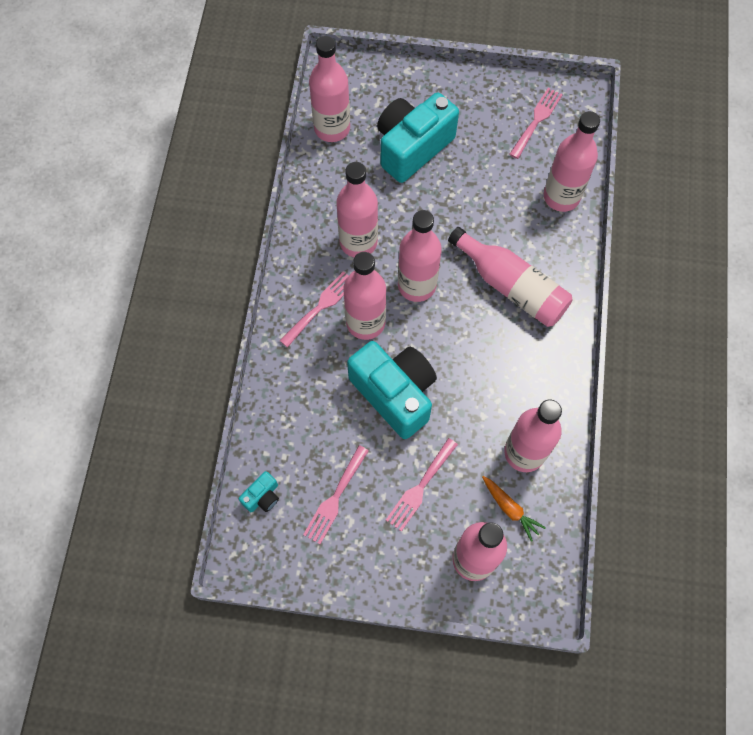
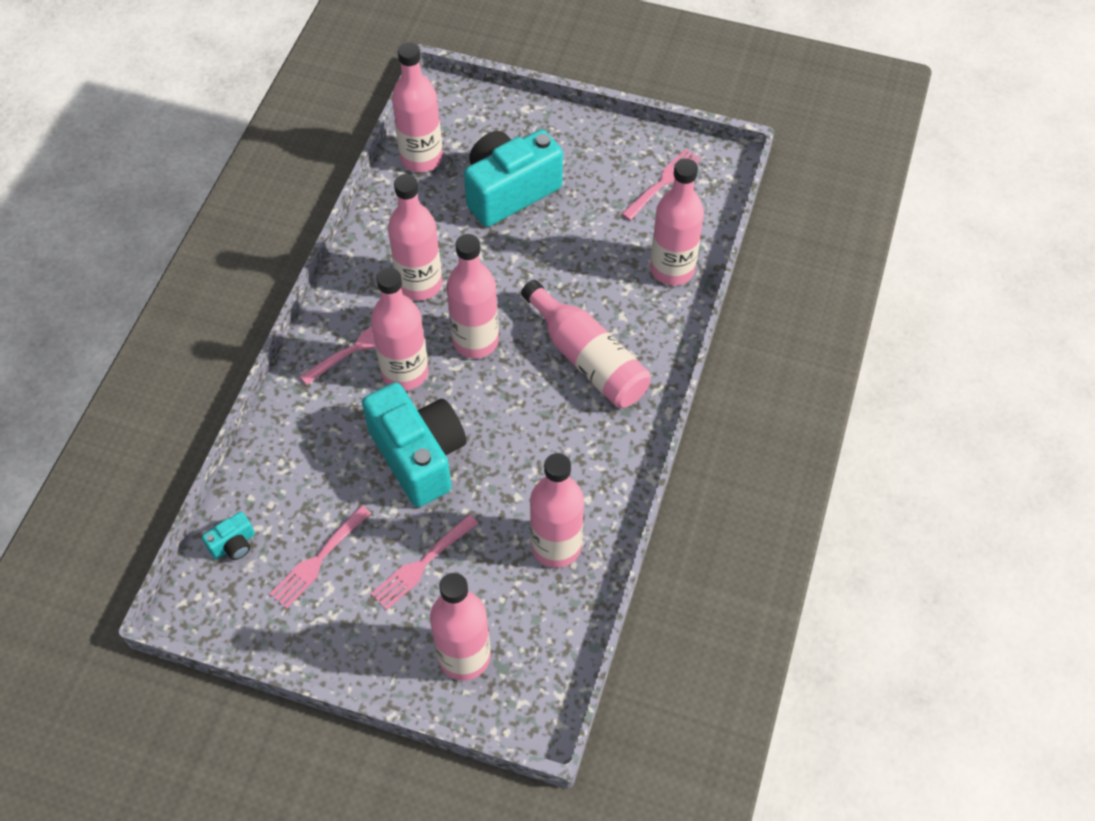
camera: 10 degrees right, 10 degrees down
(510, 508) = (522, 606): orange carrot -> none

